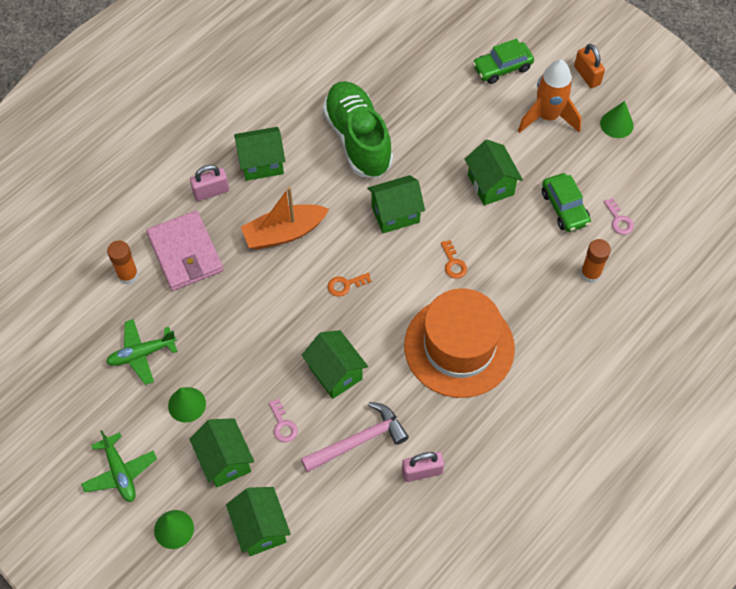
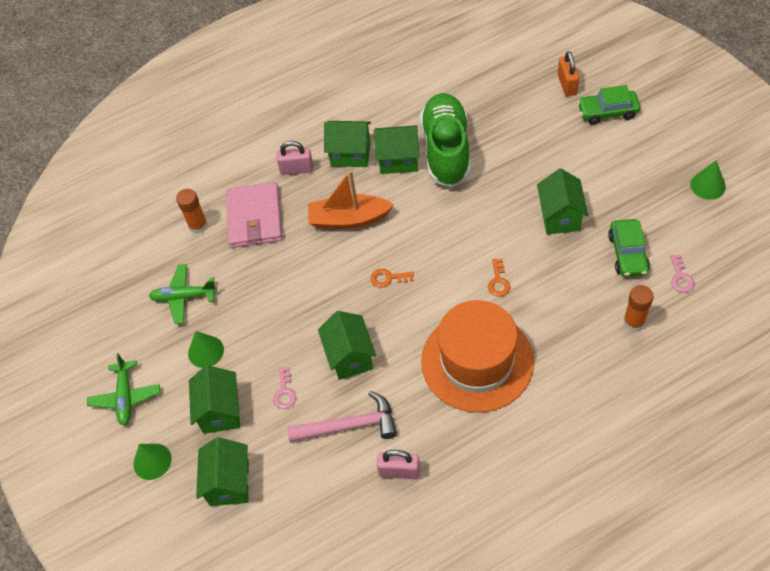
camera: 25 degrees right, 5 degrees down
(395, 214) = (458, 224): green house -> green house (398, 160)
(547, 117) = (638, 165): orange rocket -> none
(587, 75) = (691, 134): orange padlock -> orange padlock (567, 84)

